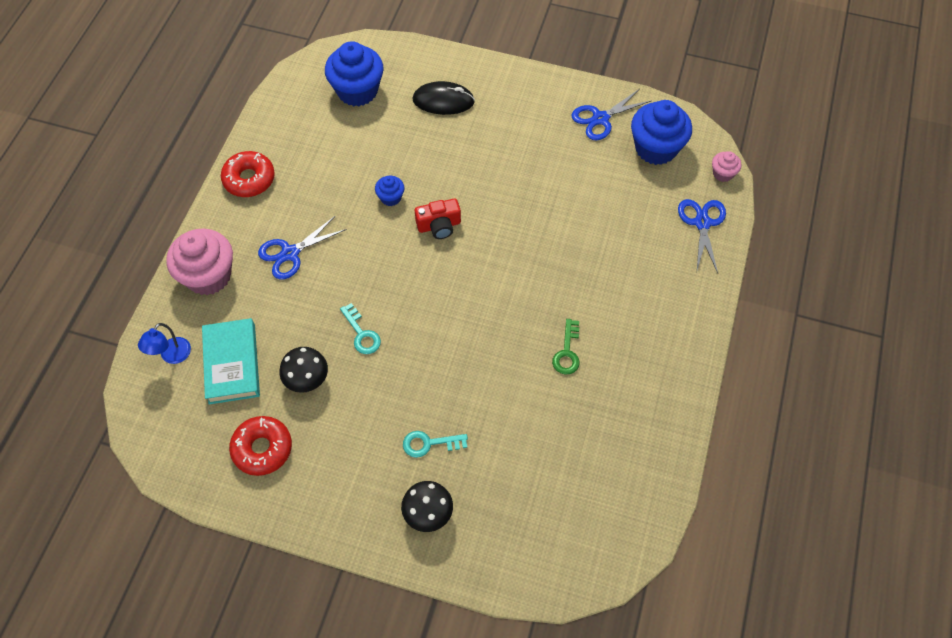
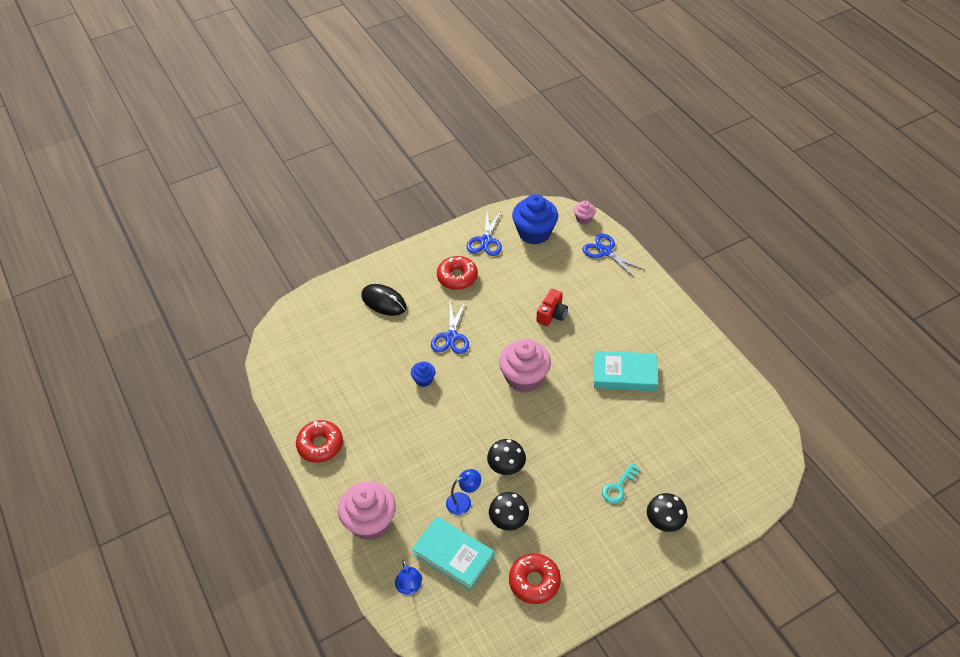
camera: 45 degrees left, 10 degrees down
(290, 253) = (404, 463): blue scissors -> blue scissors (451, 337)
(293, 329) = (463, 501): none -> blue lamp
(357, 91) = (322, 338): blue cupcake -> none
(361, 334) = (506, 466): turquoise key -> black mushroom
(439, 226) = (472, 370): red camera -> red camera (552, 314)
(443, 101) = (383, 301): black mouse -> black mouse turned 75 degrees clockwise
(474, 272) = (524, 378): none -> pink cupcake
(532, 131) = (457, 277): none -> red donut
(567, 352) = (624, 374): green key -> turquoise book

